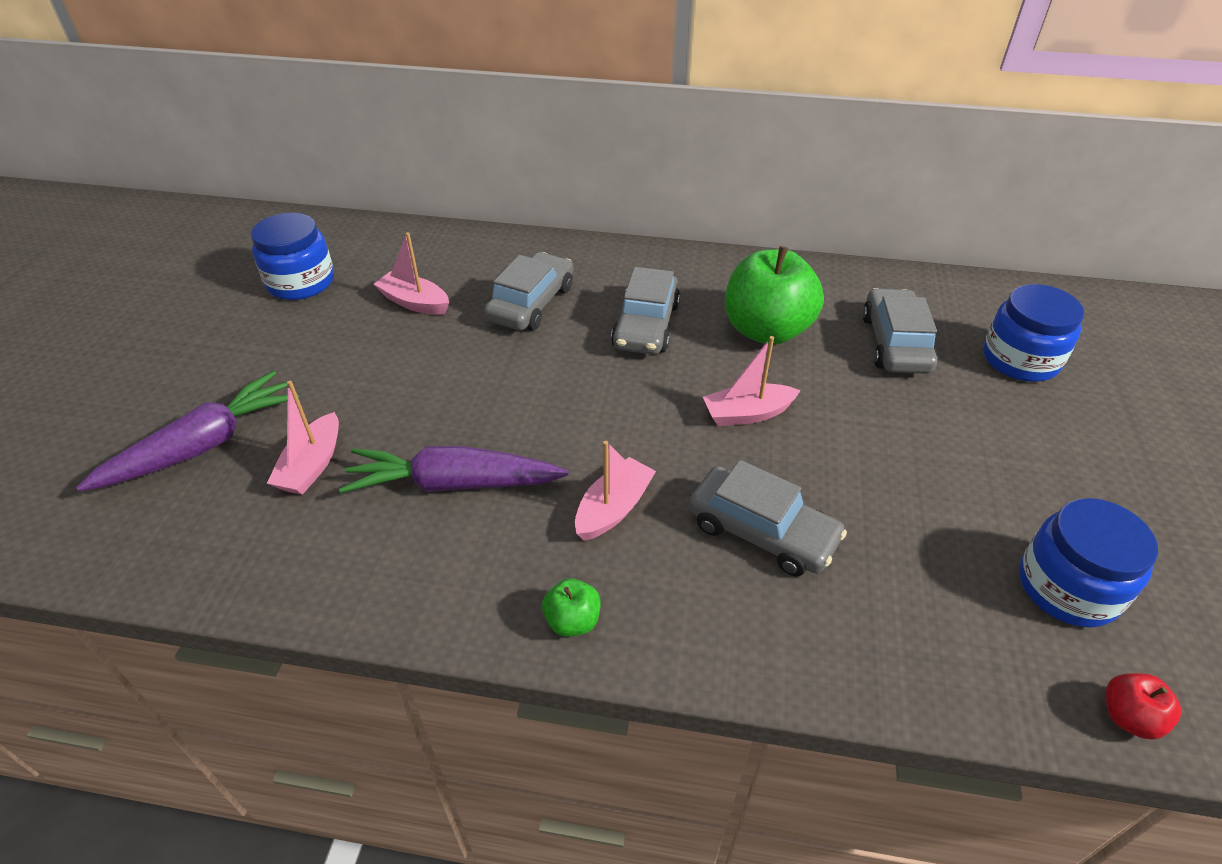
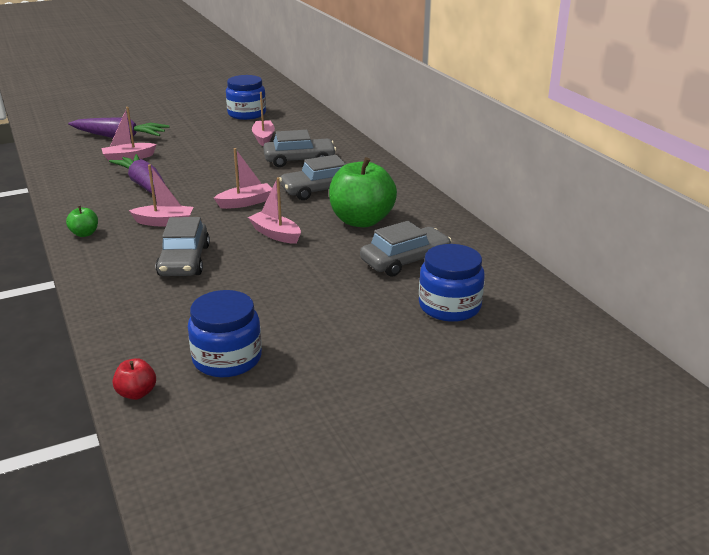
camera: 55 degrees right, 15 degrees down
(622, 402) = (246, 202): none -> pink boat

